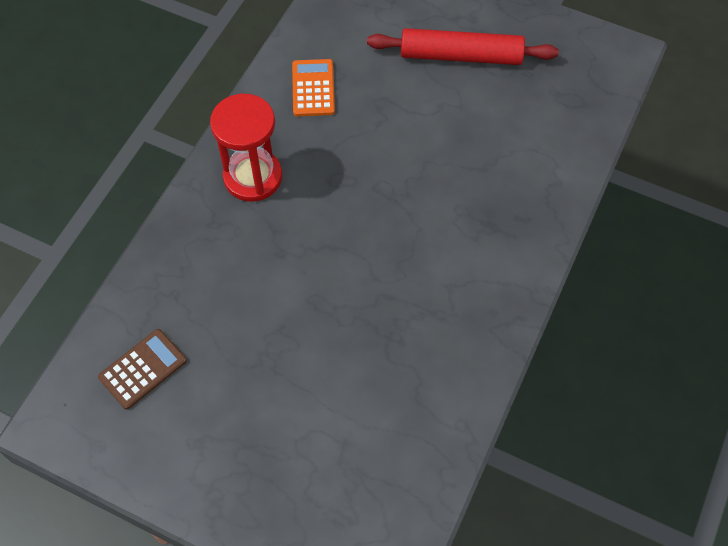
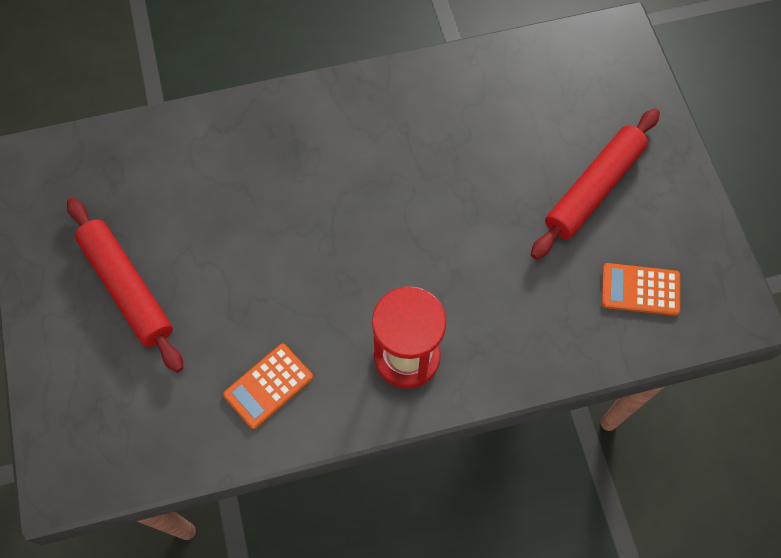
camera: 130 degrees left, 5 degrees up
(143, 369) = (640, 290): brown calculator -> orange calculator
(252, 412) = (594, 189): none -> red rolling pin

